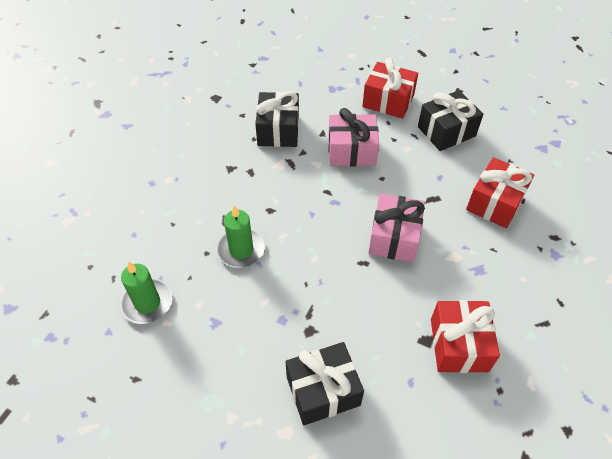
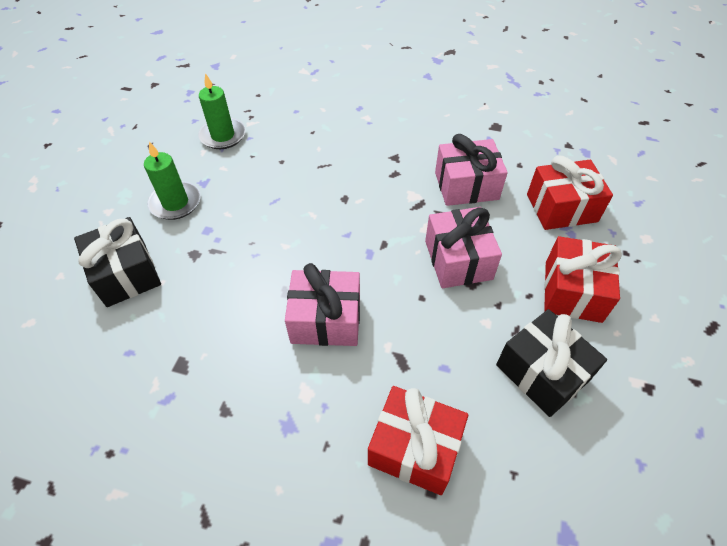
camera: 80 degrees right, 0 degrees up
(241, 250) = (288, 185): green candle -> green candle (175, 203)
(278, 130) = (466, 186): black gift -> pink gift
(459, 345) = (173, 402): red gift -> red gift (561, 208)

